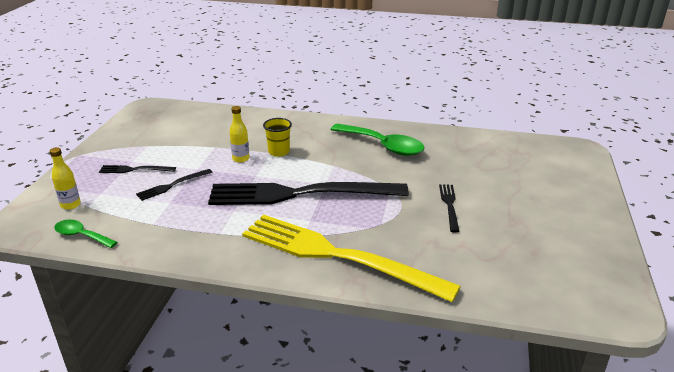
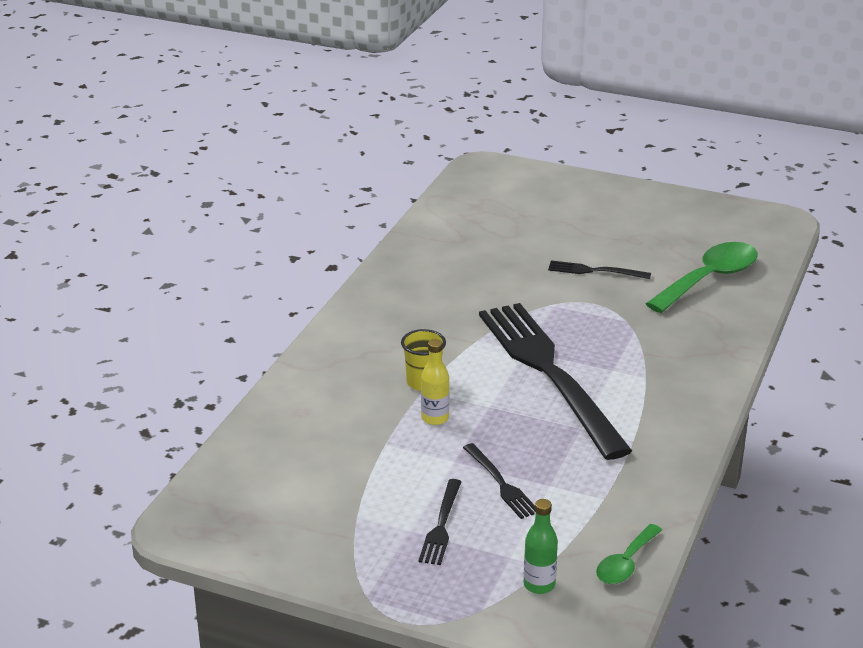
camera: 80 degrees left, 0 degrees up
(70, 205) = (539, 585): yellow bottle -> green bottle
(300, 194) = (549, 372): black fork -> black fork turned 150 degrees clockwise
(337, 255) = (688, 357): yellow fork -> none
(383, 146) = (432, 294): green spoon -> green spoon (709, 279)

